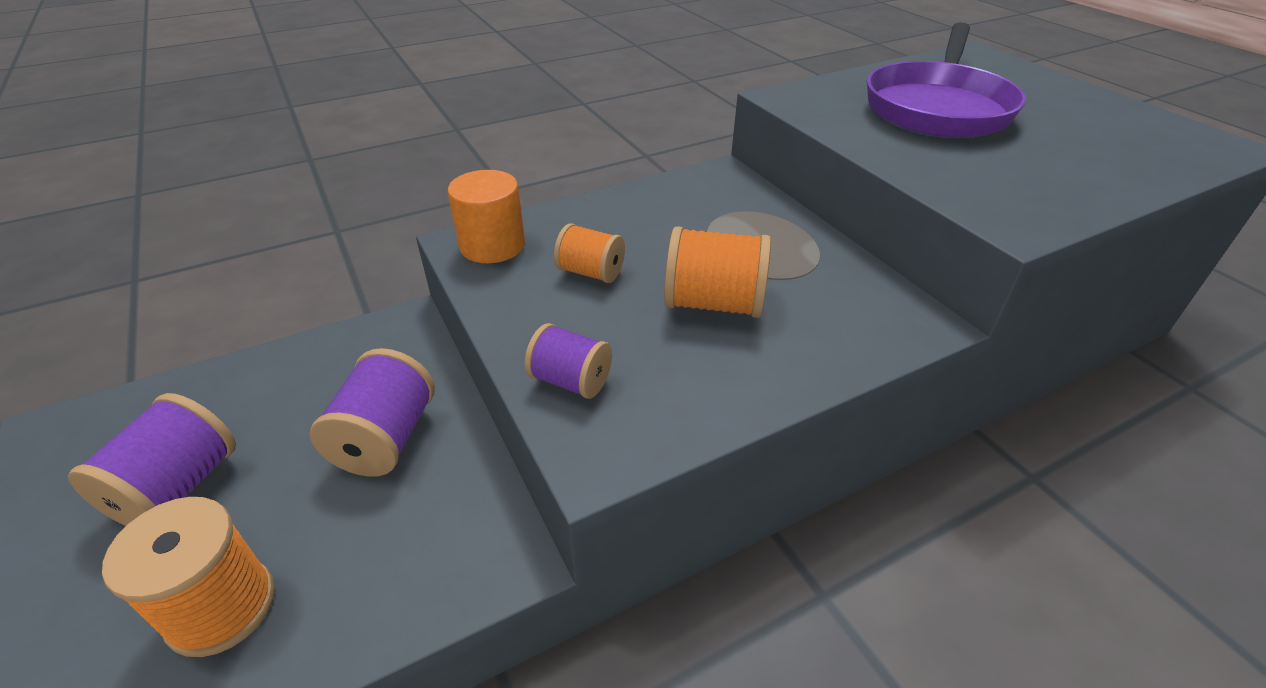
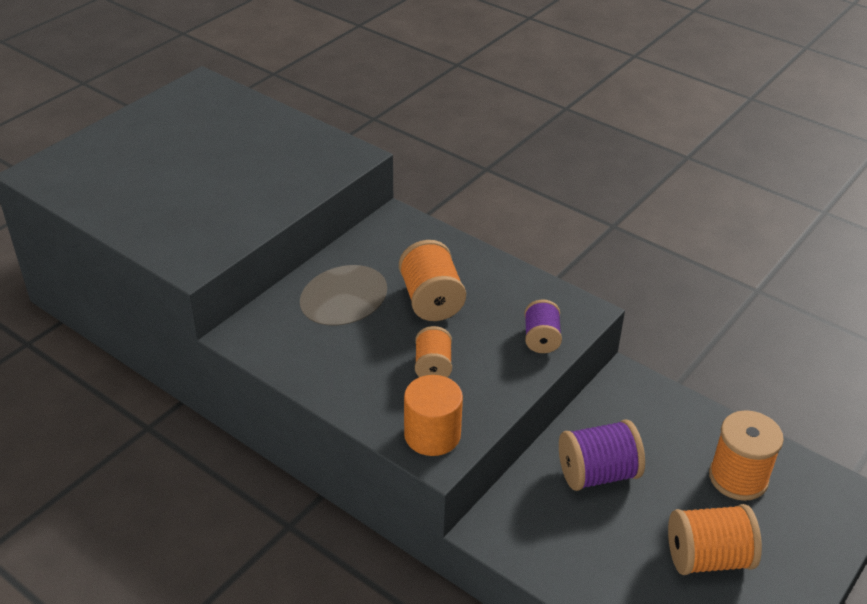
camera: 115 degrees left, 0 degrees up
(178, 488) = (707, 558): purple spool -> orange spool
(937, 107) = (183, 187): purple pan -> none

